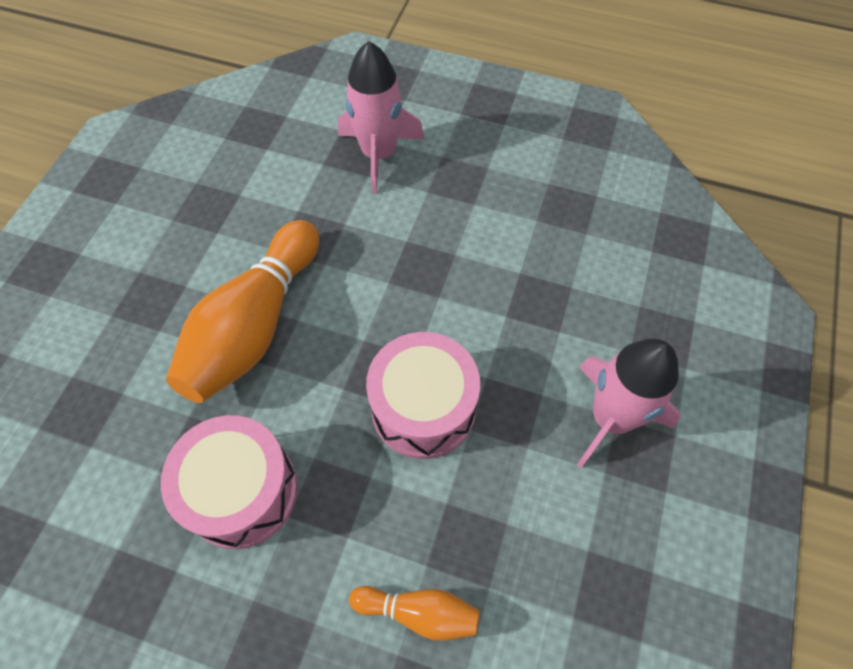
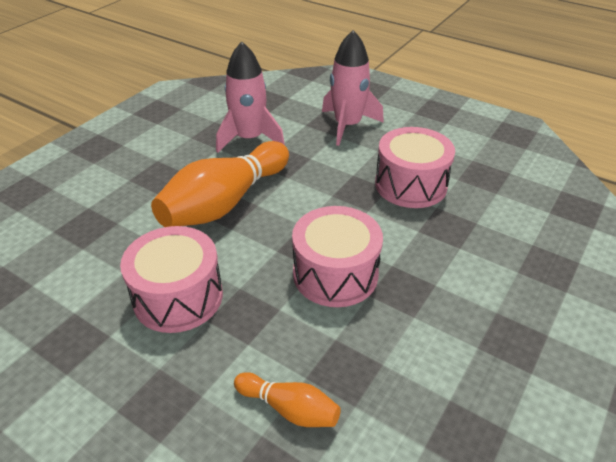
camera: 15 degrees right, 20 degrees down
(481, 242) = (410, 185): none -> pink drum
(611, 418) = (491, 311): pink rocket -> pink rocket (249, 139)

